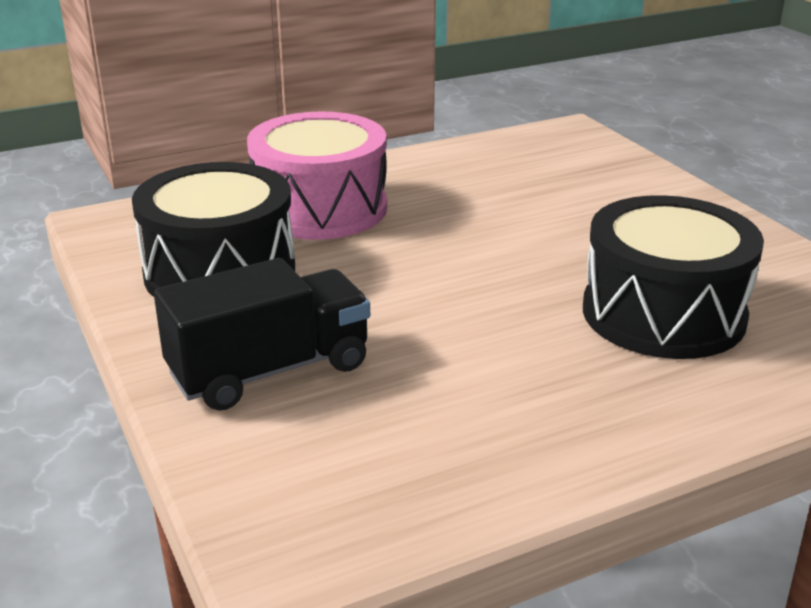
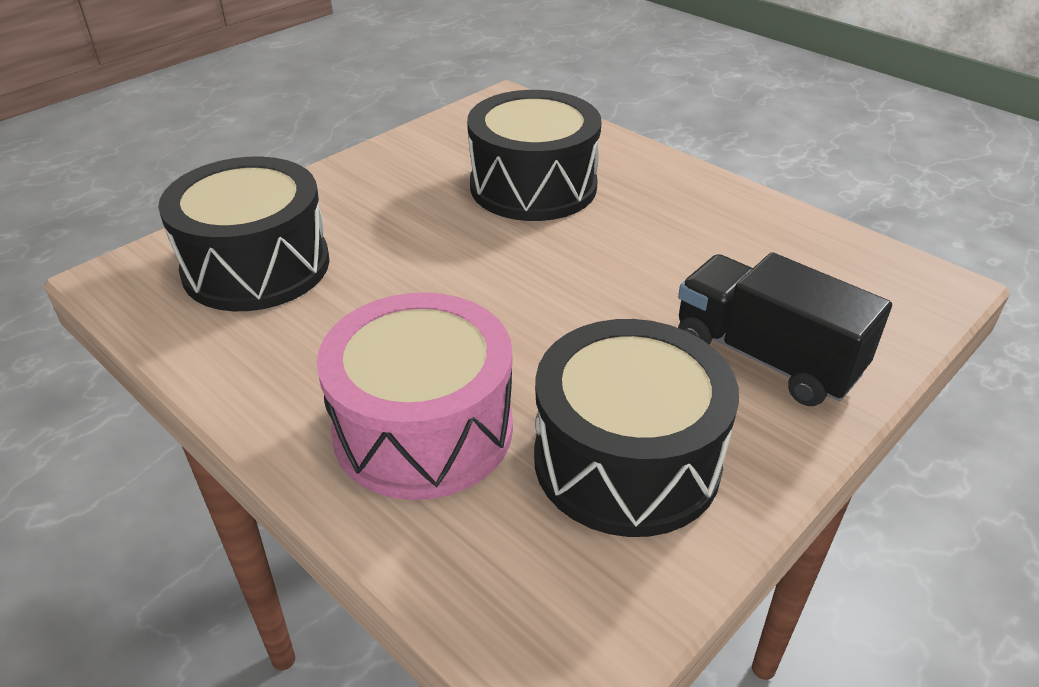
camera: 110 degrees left, 10 degrees up
(562, 172) = (256, 266): none -> black drum

